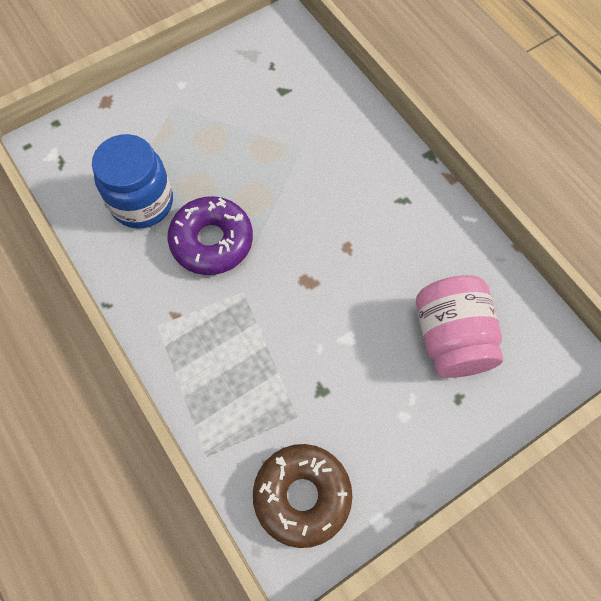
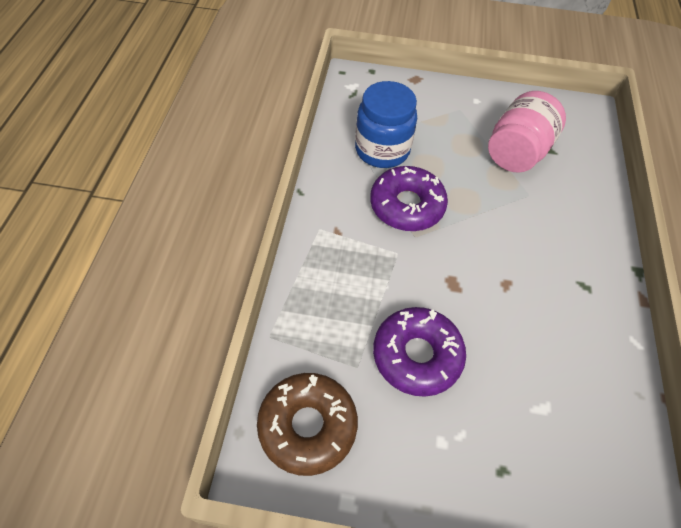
camera: 40 degrees right, 10 degrees down
(332, 366) = (417, 355): none -> purple donut
(451, 338) = (537, 418): pink jar -> pink jar (516, 152)

